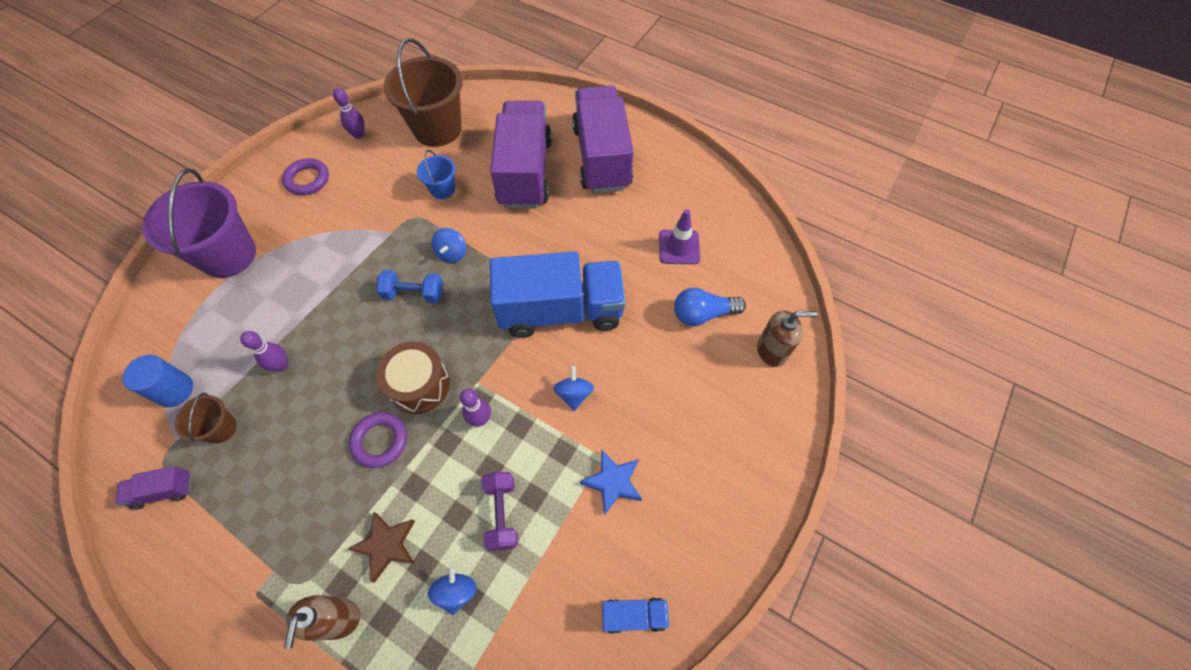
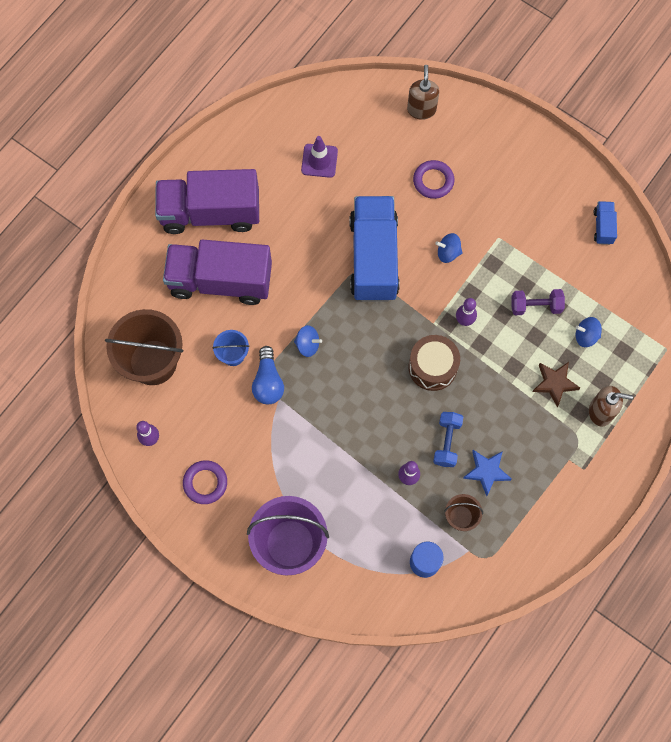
camera: 85 degrees left, 10 degrees up
(163, 491) = (509, 551): purple truck -> none
(380, 441) = (477, 393): purple ring -> purple ring (433, 181)
(414, 294) = (347, 375): blue dumbbell -> blue dumbbell (447, 442)
(613, 482) = (516, 231): blue star -> blue star (486, 472)
(702, 314) = (385, 152): blue light bulb -> blue light bulb (268, 382)

